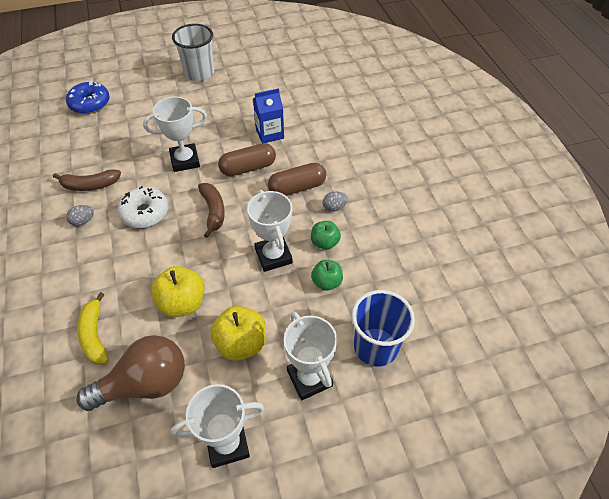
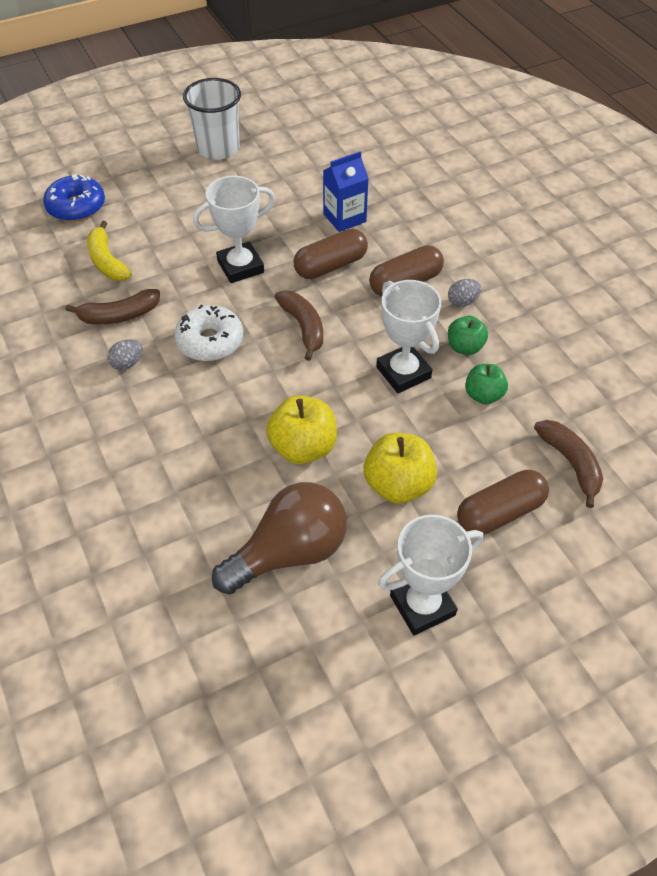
camera: 10 degrees left, 0 degrees up
(95, 335) = (200, 504): yellow banana -> yellow banana (107, 261)
(309, 378) = (500, 512): white trophy -> brown capsule
(375, 347) = (570, 463): blue cup -> brown banana

